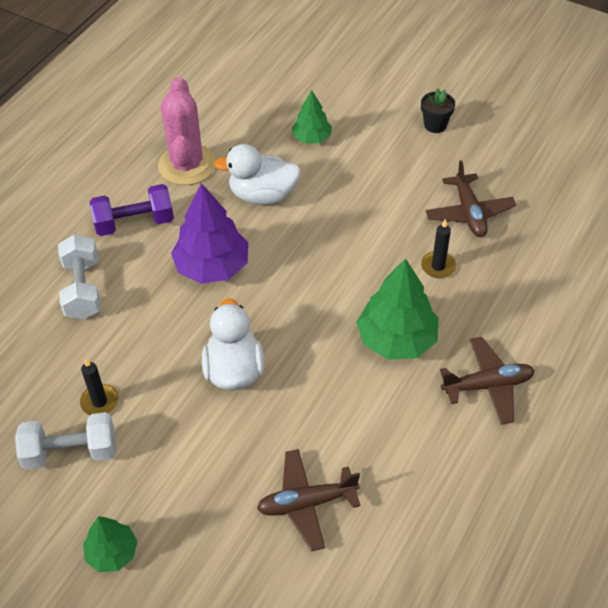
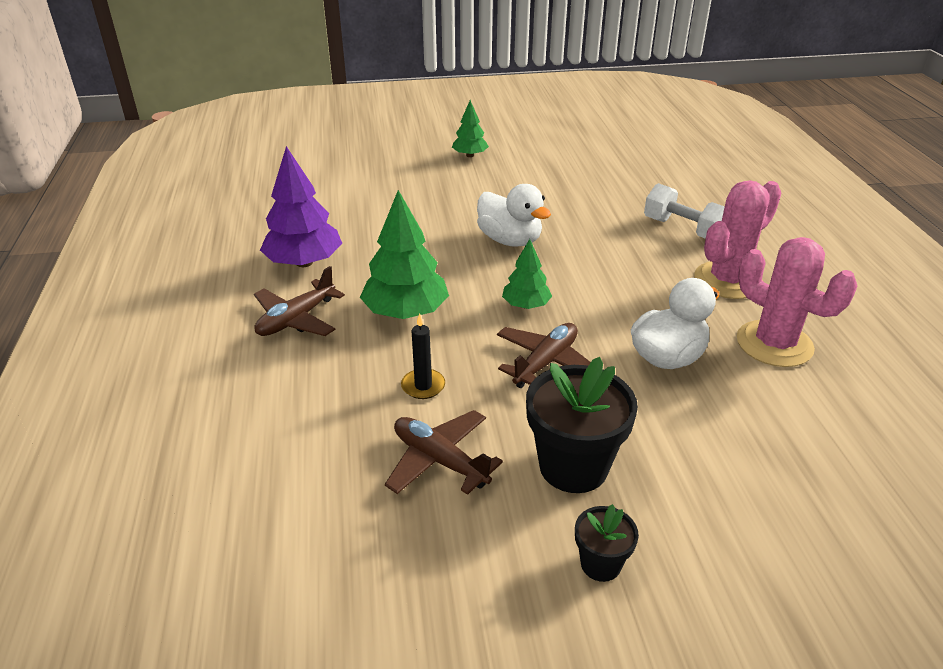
camera: 140 degrees right, 15 degrees down
(70, 452) = (552, 171): white dumbbell -> none
(99, 402) = (571, 192): black candle -> none
(134, 223) = (728, 280): purple dumbbell -> pink cactus
(212, 266) = (620, 285): purple tree -> purple tree (304, 262)
(306, 503) = (380, 210): brown plane -> brown plane (545, 362)
(312, 138) = (713, 445): green tree -> green tree (526, 305)
(399, 169) = (573, 466): none -> black flower pot

